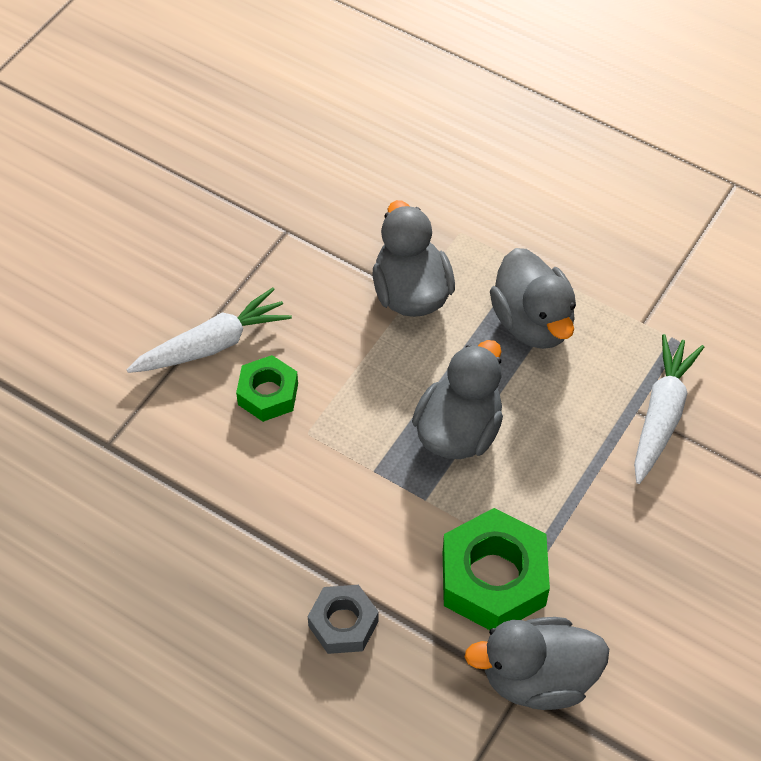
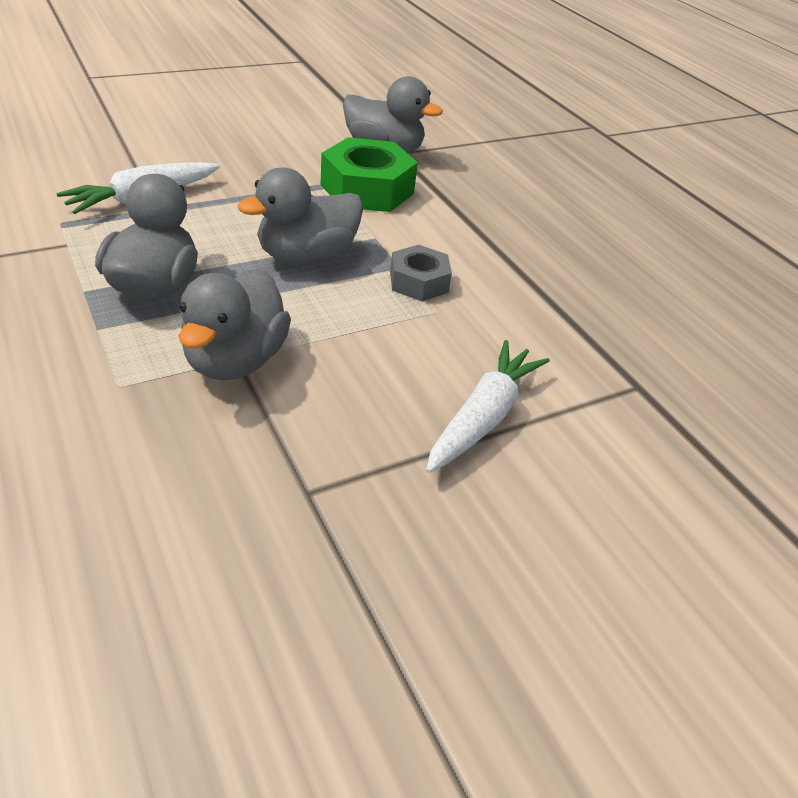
camera: 155 degrees left, 15 degrees down
(212, 344) = (483, 417): white carrot -> white carrot turned 120 degrees clockwise
(268, 394) = (453, 351): green nut -> none
(343, 624) = (491, 214): grey nut -> grey nut (418, 282)

